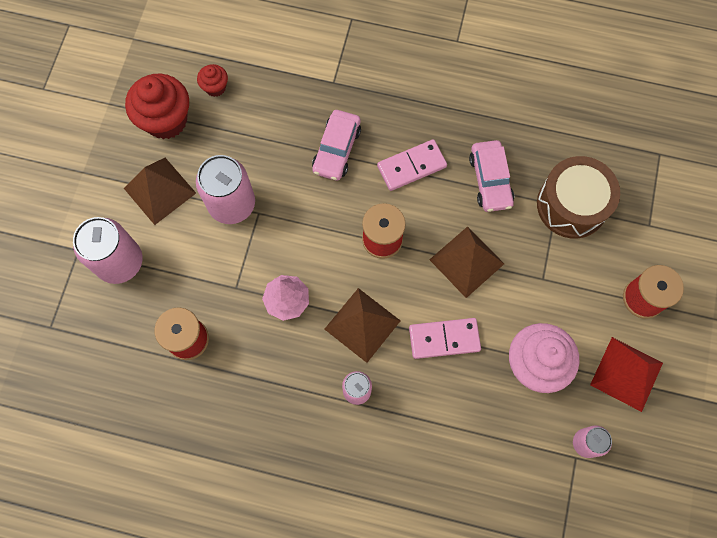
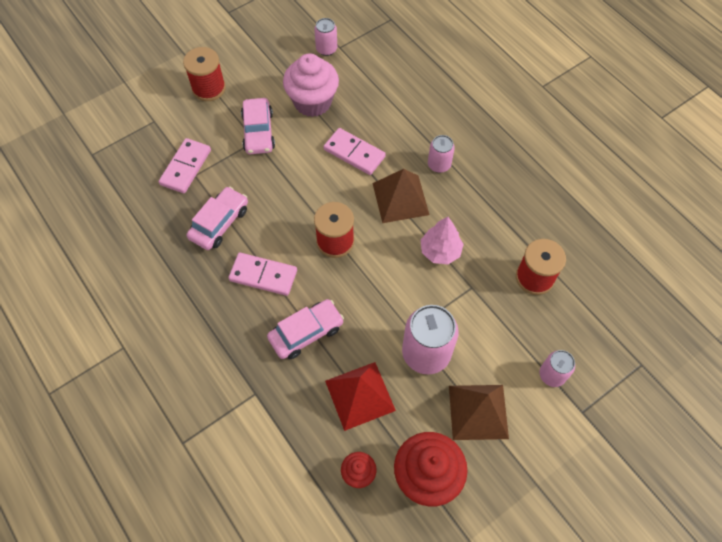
camera: 140 degrees left, 10 degrees down
(120, 262) = (552, 375): pink can -> pink can, size x0.55
(466, 261) = (292, 185): brown pyramid -> none
(549, 290) = (258, 132): none -> pink car
(571, 205) = (185, 167): brown drum -> pink domino
(626, 373) = (265, 62): red pyramid -> red pyramid (360, 395)

